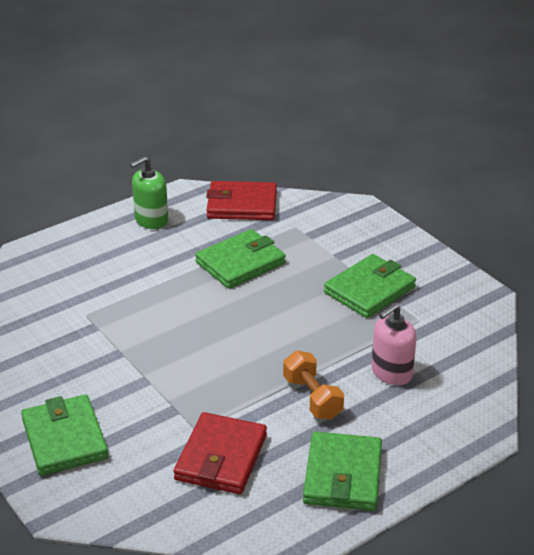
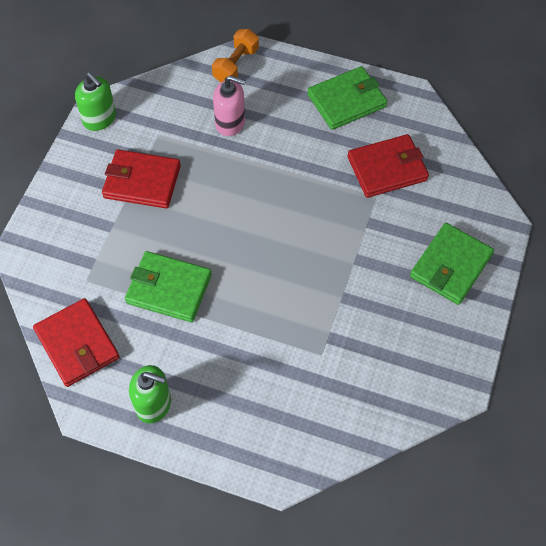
camera: 125 degrees left, 25 degrees up
(312, 398) = (291, 152): orange dumbbell -> orange dumbbell (236, 65)
(369, 290) = (142, 182): green wallet -> red wallet
(472, 293) = (99, 119): none -> green soap dispenser

